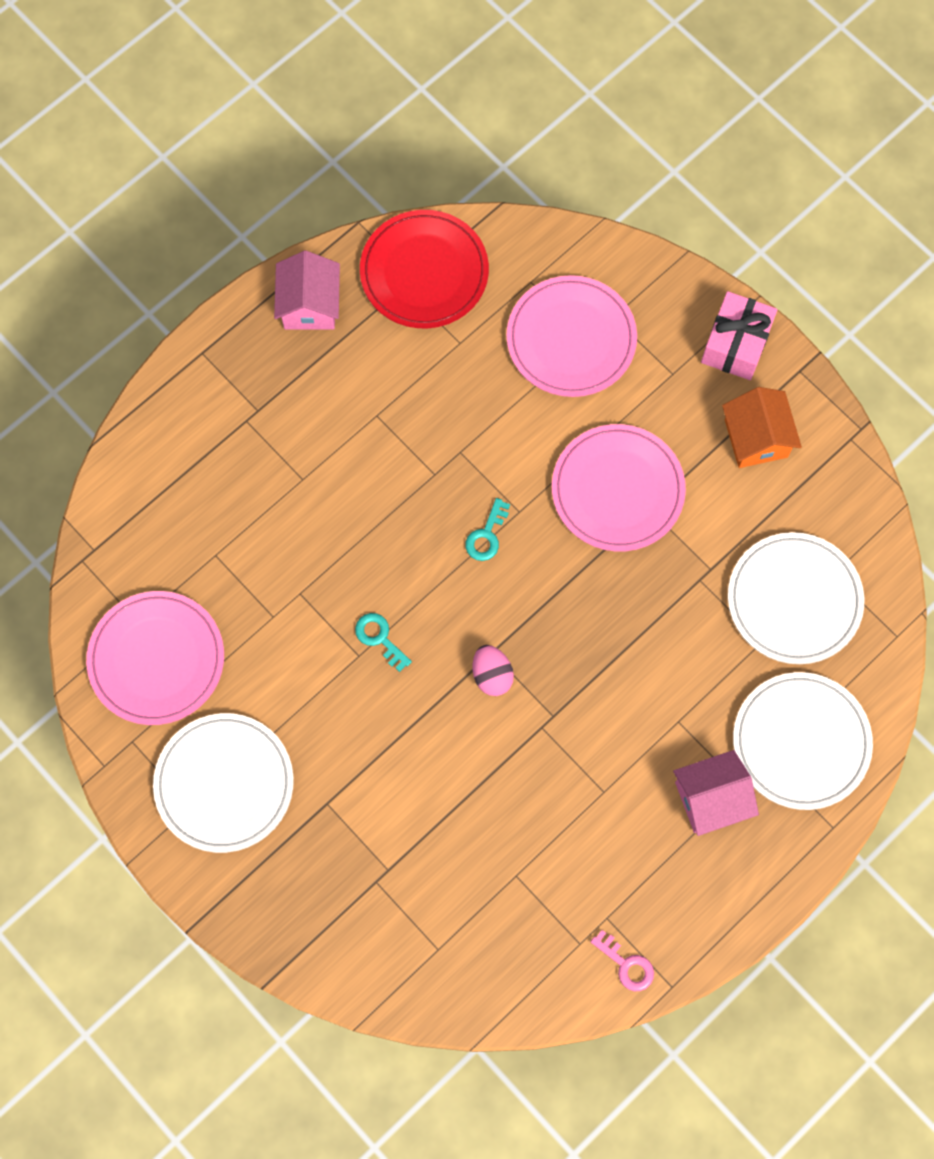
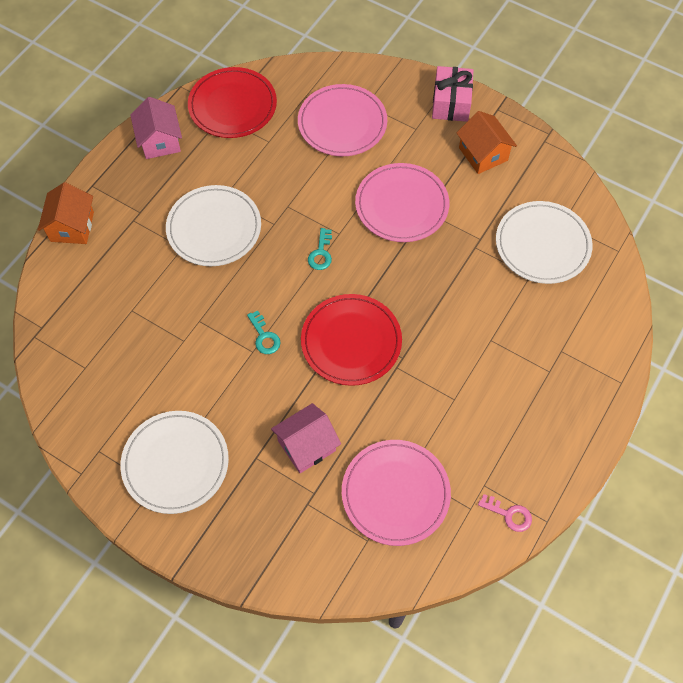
camera: 15 degrees left, 10 degrees down
(156, 659) = (104, 389): pink plate -> pink plate (395, 493)
(163, 410) = (72, 226): none -> orange house
(379, 638) = (264, 336): turquoise key -> turquoise key turned 150 degrees counterclockwise
(492, 675) = (351, 341): pink egg -> red plate
(711, 798) = (530, 385): pink house -> pink house (306, 446)
(801, 742) = (579, 332): white plate -> white plate (214, 228)

